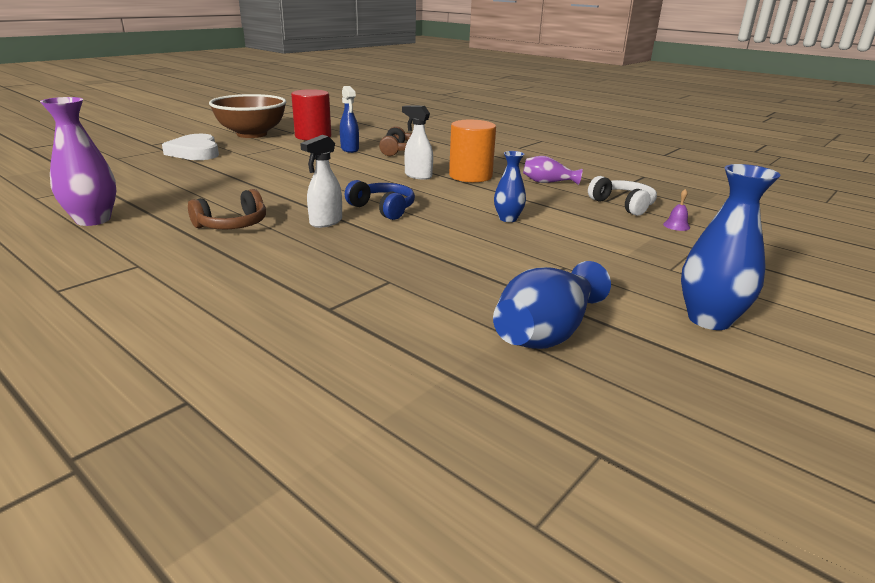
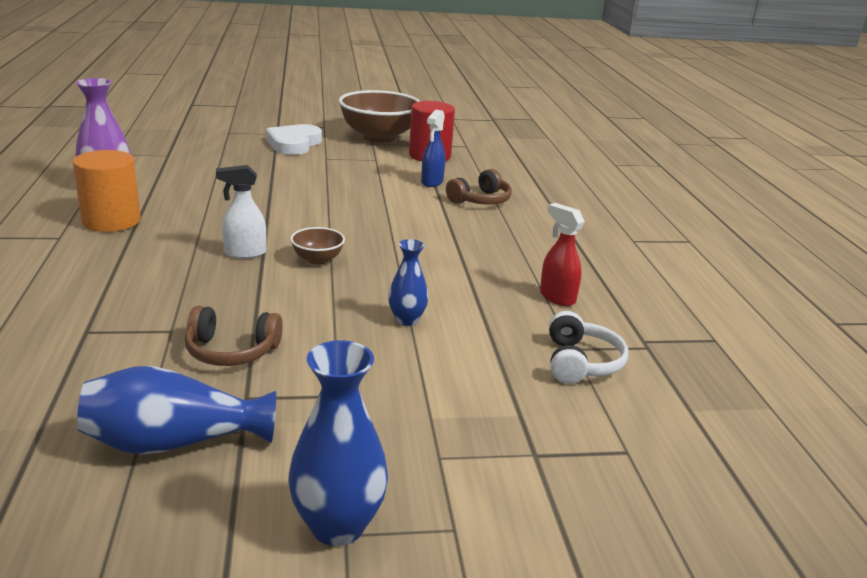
camera: 40 degrees right, 0 degrees up
(232, 225) = (177, 227): brown headphones -> brown headphones (231, 351)
(383, 209) = (317, 259): blue headphones -> brown bowl
(418, 176) = (430, 236): white spray bottle -> none
(470, 176) = (485, 256): orange cylinder -> orange cylinder (111, 221)
(548, 182) = (556, 297): purple vase -> red spray bottle
(676, 225) = (583, 417): purple bell -> none

